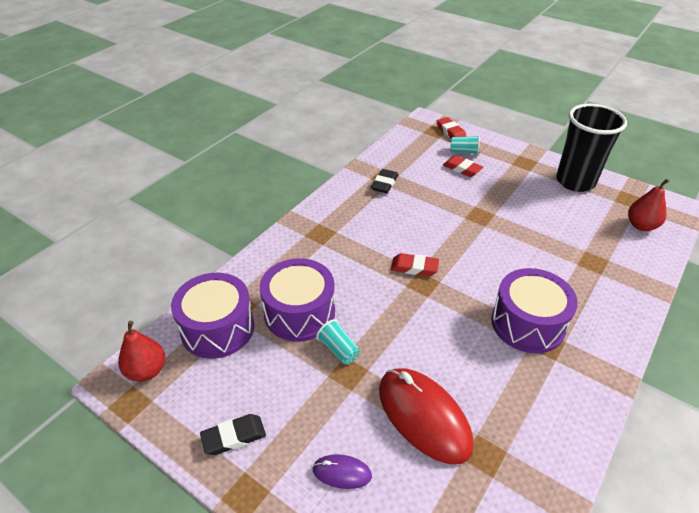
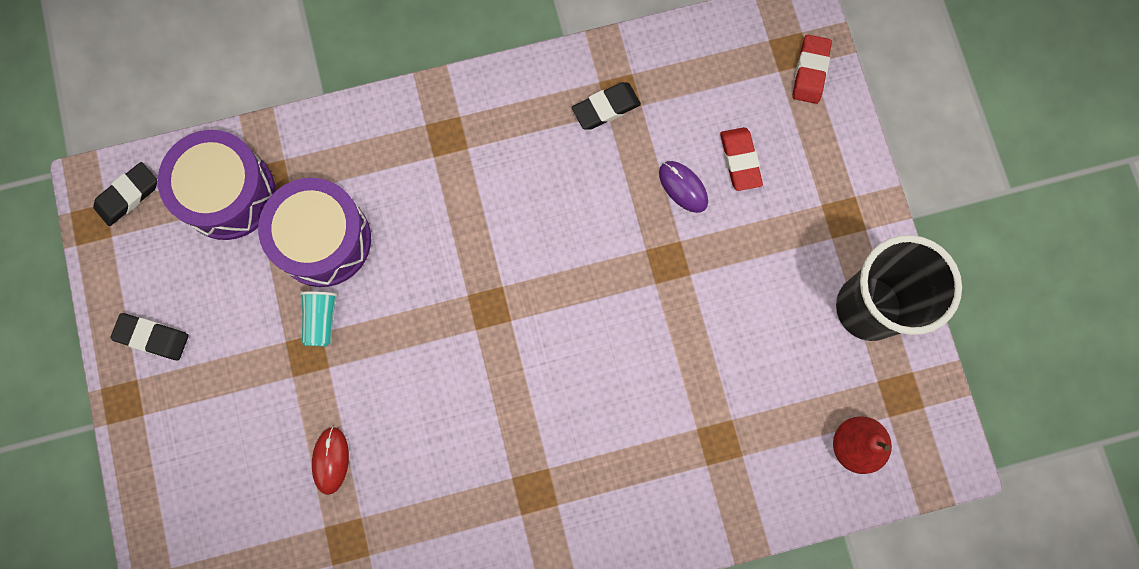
camera: 40 degrees right, 35 degrees up
(147, 371) = (128, 195): red pear -> black eraser
(342, 472) = (212, 450): purple mouse -> purple mouse (683, 187)
(414, 267) = (502, 278): red eraser -> none
(423, 416) = (330, 460): red mouse -> red mouse, size x0.47
(464, 152) = (782, 128): turquoise cup -> none
(527, 323) = (543, 452): purple drum -> none

